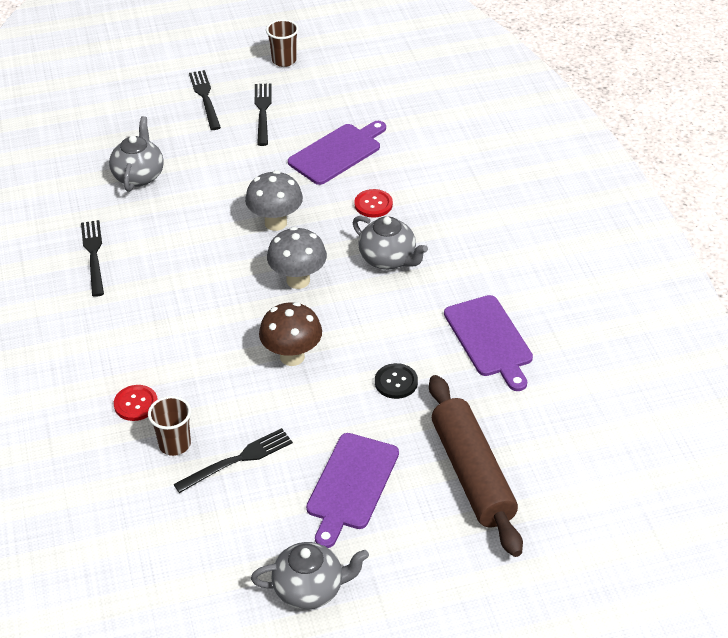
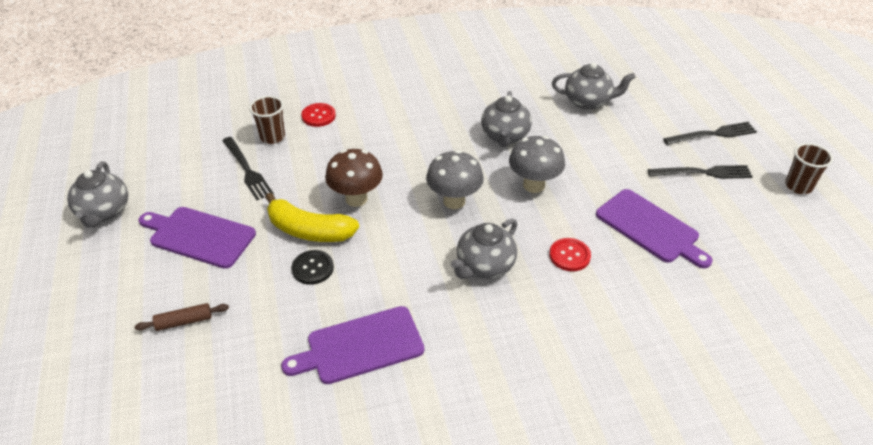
camera: 90 degrees right, 0 degrees up
(93, 255) = (485, 85): black fork -> none
(194, 241) = (505, 136): none -> grey teapot
(341, 391) = (309, 230): none -> yellow banana
(472, 474) = (184, 321): brown rolling pin -> brown rolling pin, size x0.40

